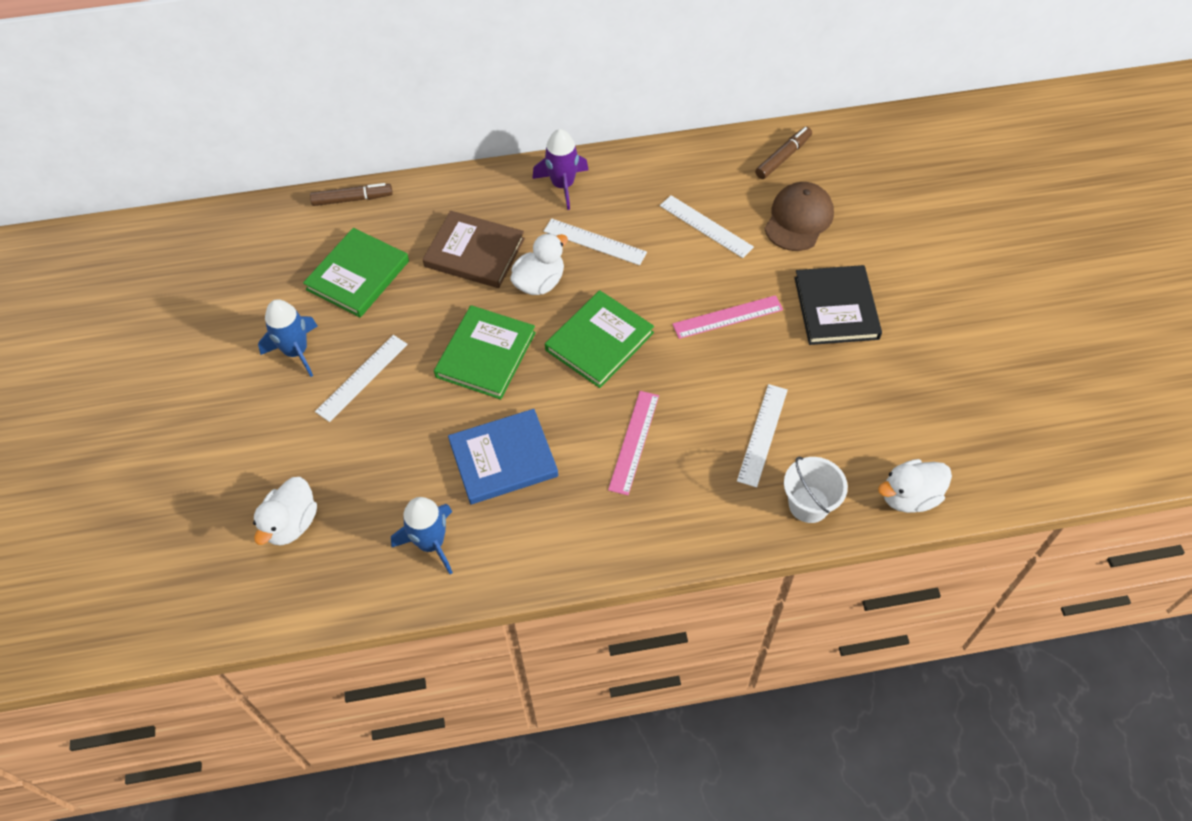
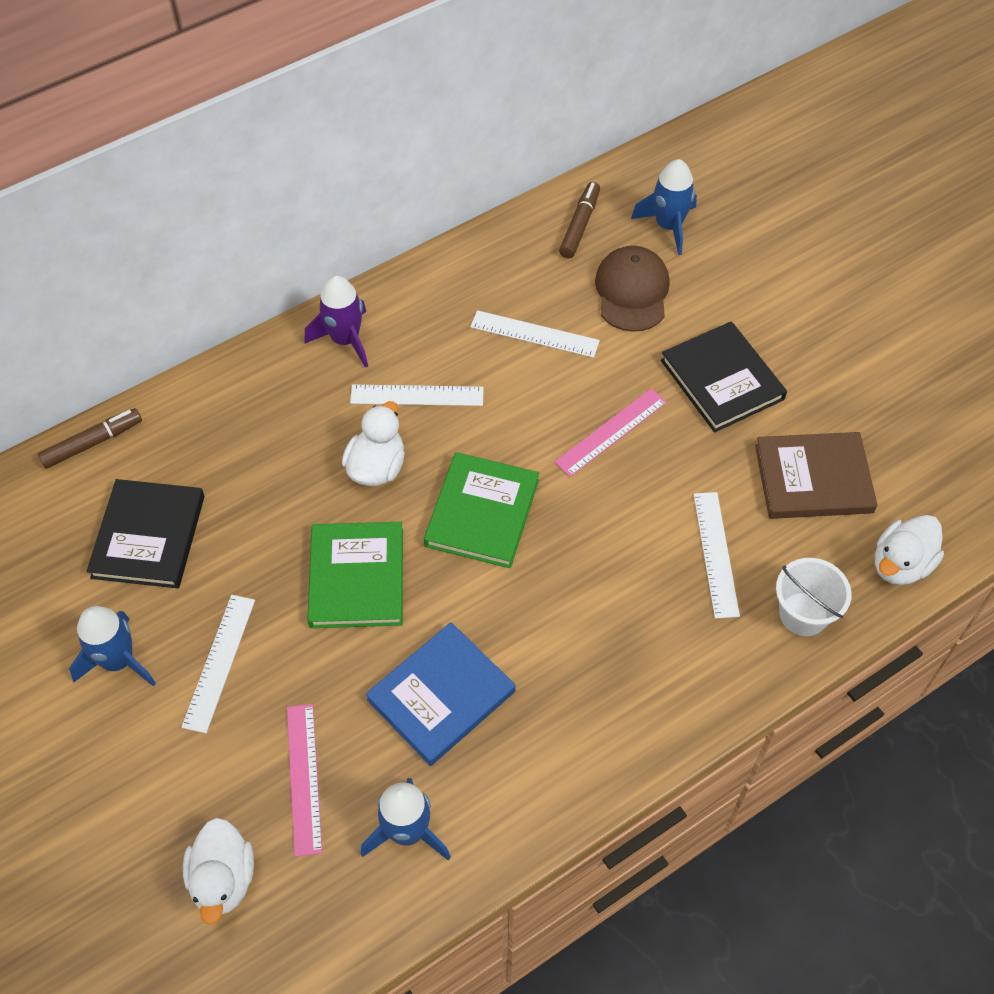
camera: 25 degrees left, 0 degrees up
(358, 275) = (148, 536): green book -> black book
(474, 252) = (280, 457): brown book -> brown book (813, 478)
(634, 442) = (580, 616): pink ruler -> pink ruler (303, 778)
(854, 179) = (668, 226): none -> blue rocket

